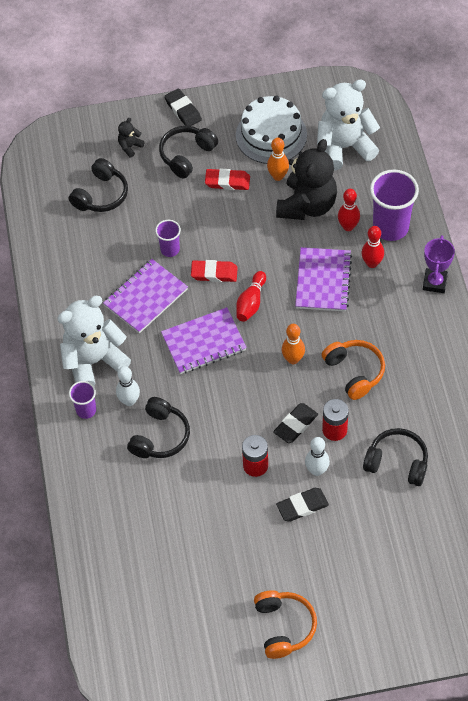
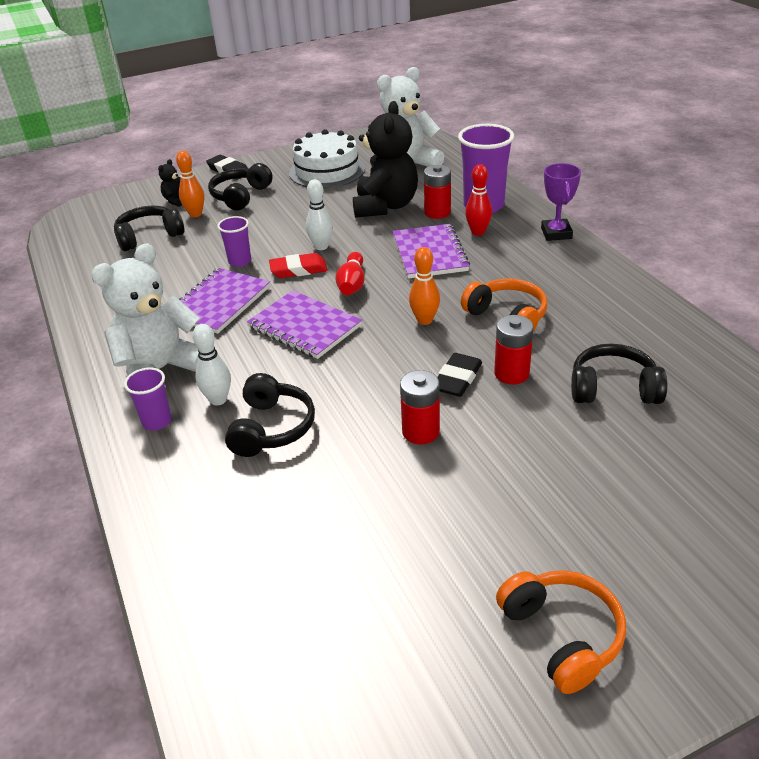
camera: 15 degrees left, 20 degrees down
(101, 195) = (149, 236): black headphones -> black headphones turned 135 degrees counterclockwise
(203, 342) = (304, 327): purple notebook -> purple notebook turned 75 degrees clockwise
(227, 181) = (291, 205): red eraser -> none
(278, 176) = (345, 193): orange bowling pin -> orange bowling pin (195, 214)
(302, 506) = (509, 463): black eraser -> none
(317, 470) = (509, 419): white bowling pin -> white bowling pin (321, 247)
(348, 226) = (437, 212): red bowling pin -> red battery

